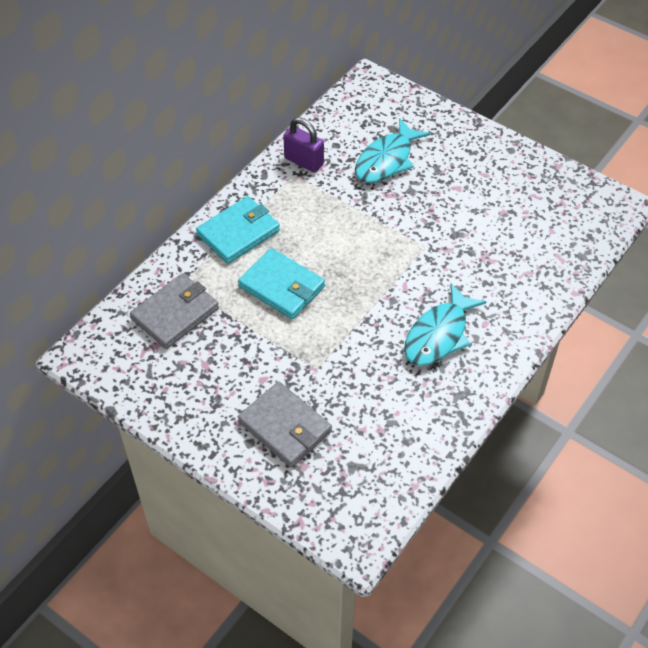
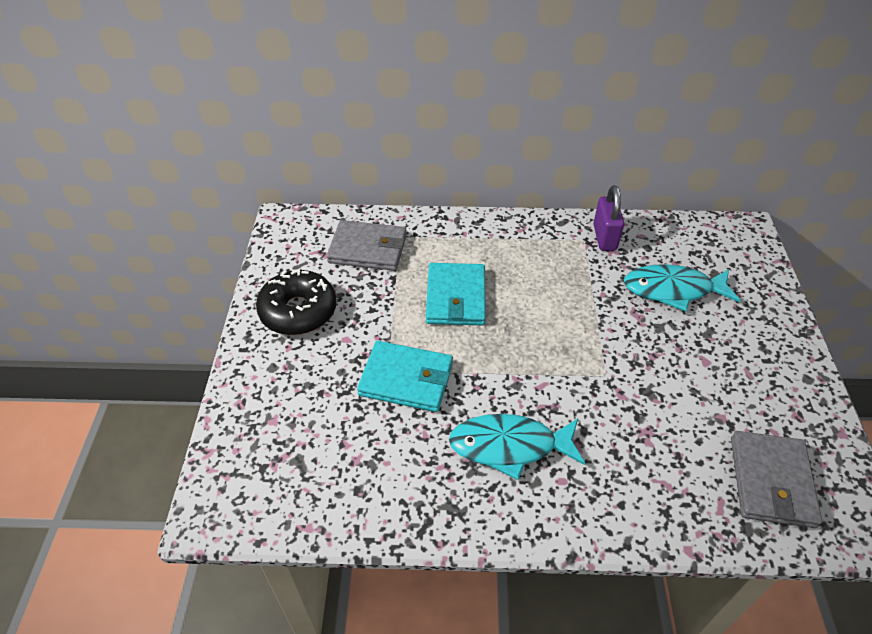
camera: 55 degrees right, 5 degrees down
(203, 396) = (298, 311): none -> black donut
(238, 232) = (485, 240): turquoise wallet -> turquoise wallet (406, 379)
(285, 427) = (306, 383): grey wallet -> grey wallet (771, 481)

